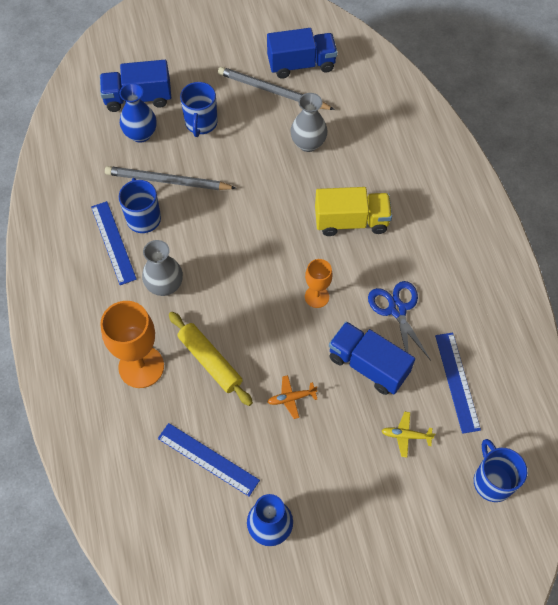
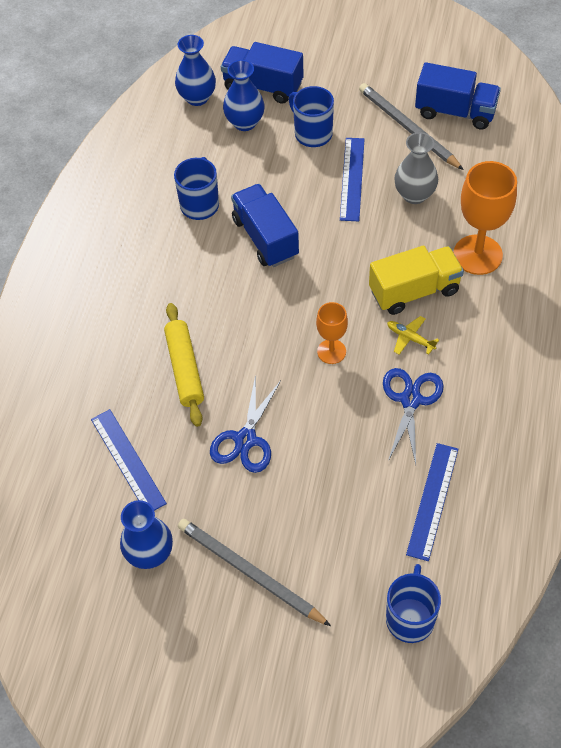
camera: 30 degrees right, 5 degrees down
(89, 127) = (197, 97): none -> blue vase
(113, 242) = (157, 216): blue ruler -> blue ruler (352, 179)
(141, 366) = (115, 345): orange goblet -> orange goblet (477, 255)
(165, 286) = (183, 278): grey vase -> none
(167, 181) = (245, 178): grey pencil -> grey pencil (249, 573)
(201, 123) = (312, 133): blue mug -> blue mug turned 105 degrees clockwise
(291, 398) = (245, 440): orange plane -> blue scissors
(351, 221) = (414, 291): yellow truck -> yellow truck turned 45 degrees counterclockwise
(368, 365) = (345, 442): blue truck -> blue truck (265, 238)
(406, 436) = (343, 530): yellow plane -> yellow plane (410, 338)

